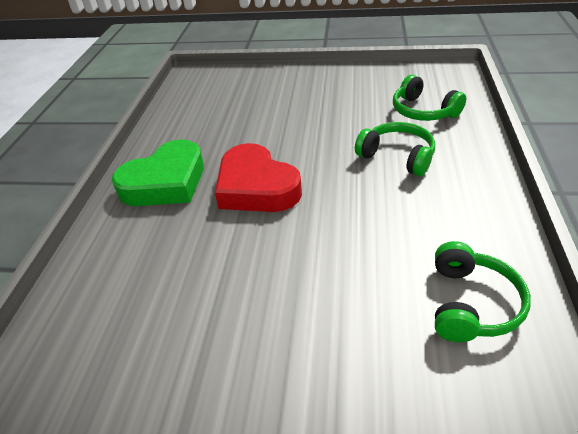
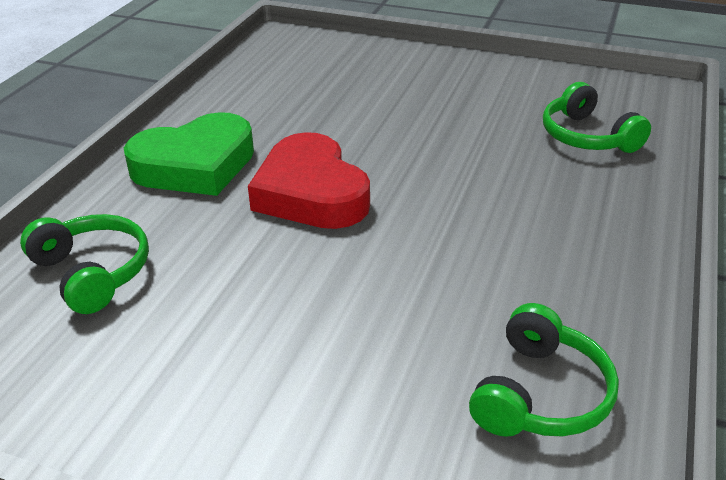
camera: 10 degrees right, 5 degrees down
(397, 156) = (522, 189): green headphones -> green headphones (93, 272)

